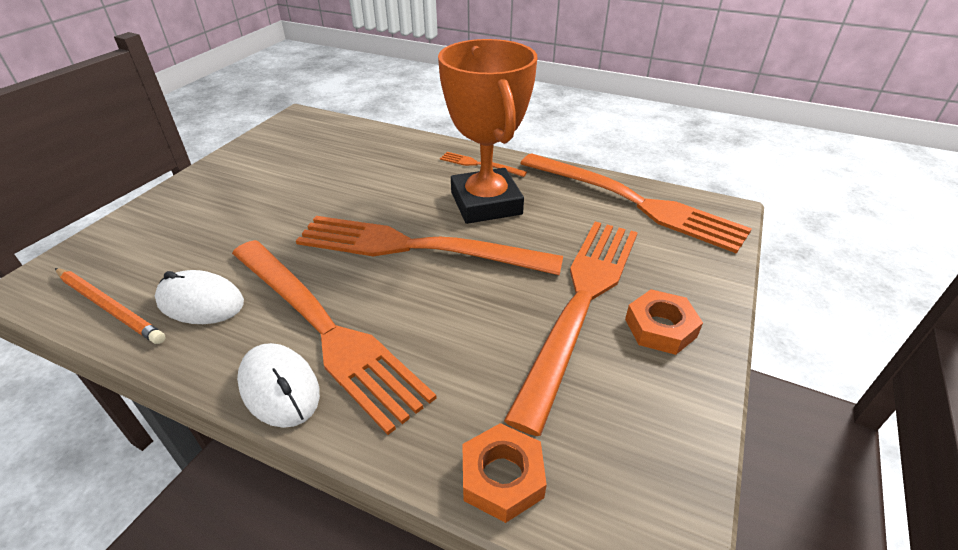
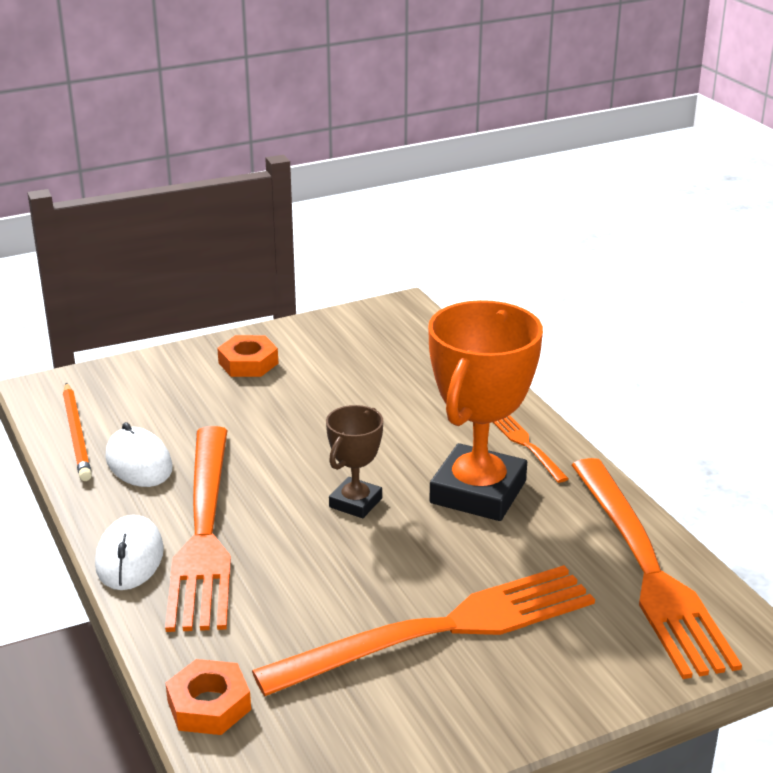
camera: 40 degrees right, 10 degrees down
(416, 247) = (355, 503): orange fork -> brown trophy
(660, 328) = (484, 691): orange nut -> orange nut (248, 363)

